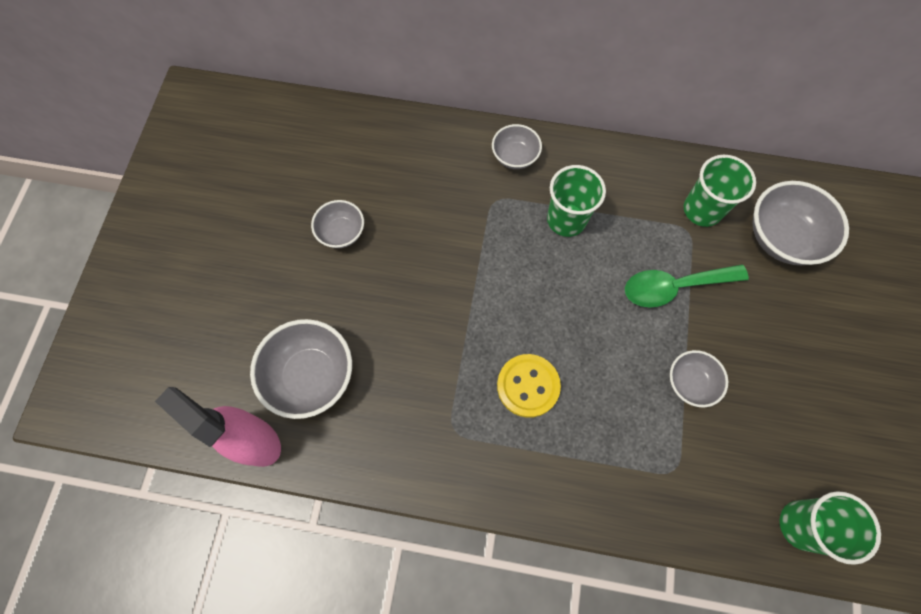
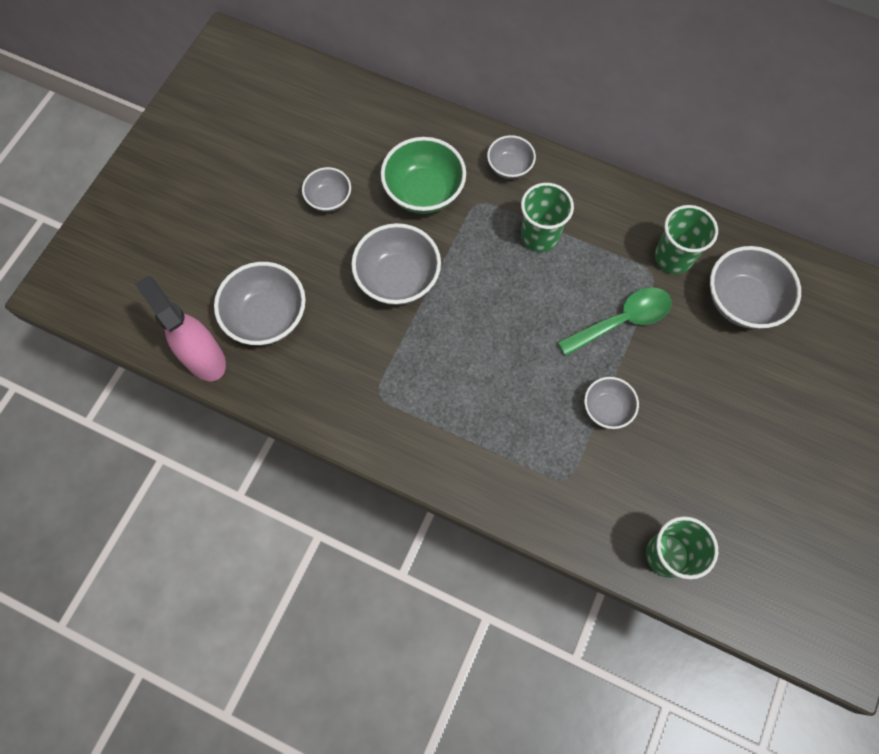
camera: 15 degrees right, 0 degrees up
(437, 202) = (424, 192): none -> green bowl
(437, 299) = (398, 279): none -> grey bowl
(528, 386) = (457, 373): yellow button -> none
(674, 287) = (621, 321): green spoon -> green spoon turned 150 degrees clockwise

